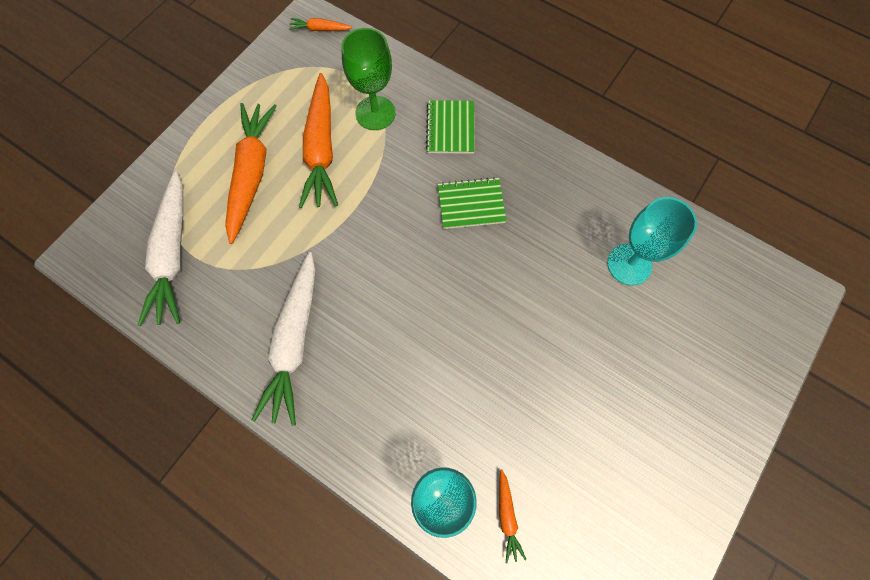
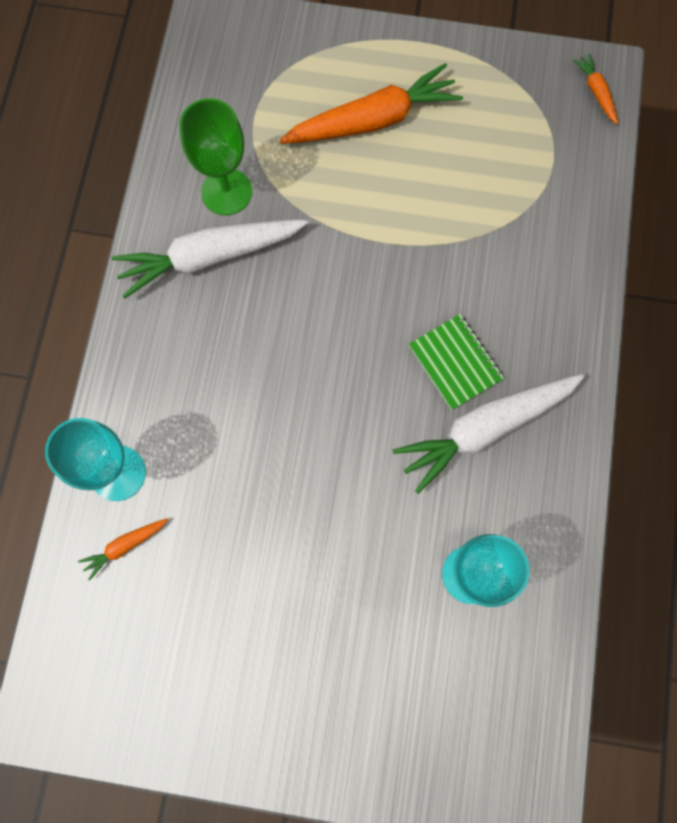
camera: 65 degrees right, 5 degrees up
(173, 255) = (246, 98): white carrot -> white carrot (485, 429)
(321, 149) = (439, 173): orange carrot -> none
(375, 113) = (517, 206): green goblet -> green goblet (226, 192)
(450, 128) = (543, 297): green notebook -> none

